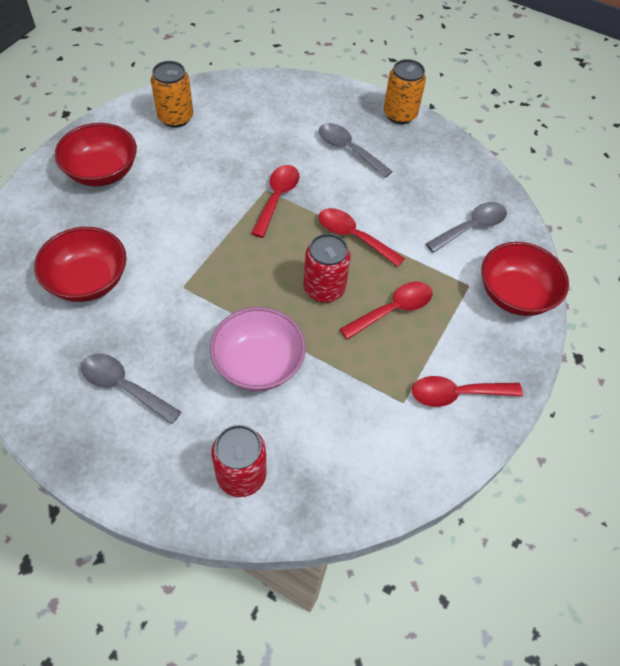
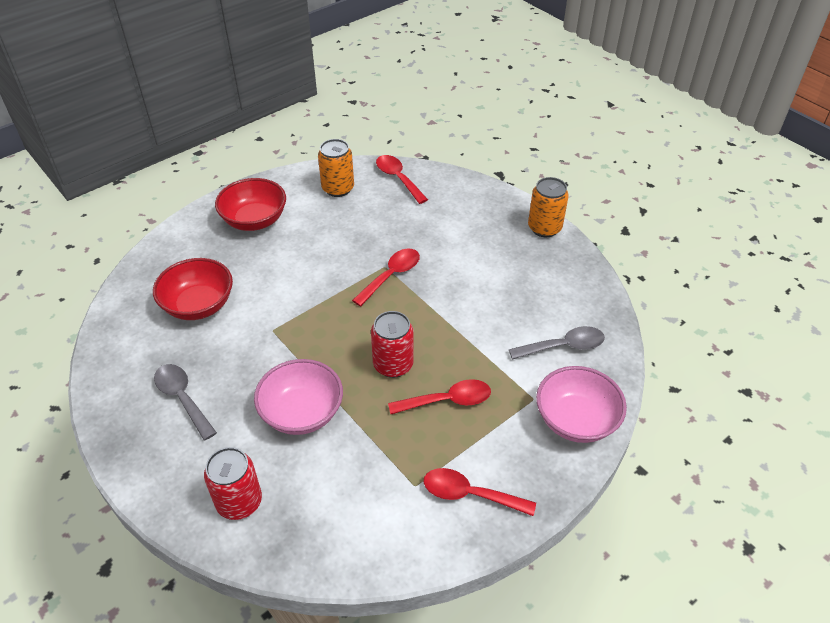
camera: 25 degrees right, 10 degrees down
(348, 150) = (478, 249): grey spoon -> none
(353, 237) = (443, 326): red spoon -> red spoon (398, 178)
(515, 294) = (576, 420): red bowl -> pink bowl

